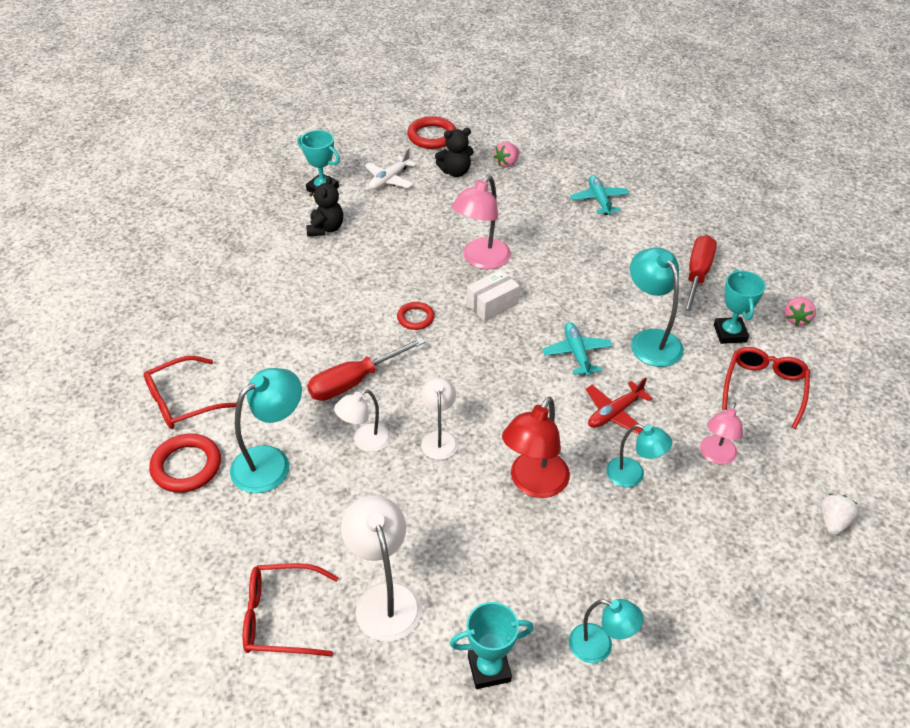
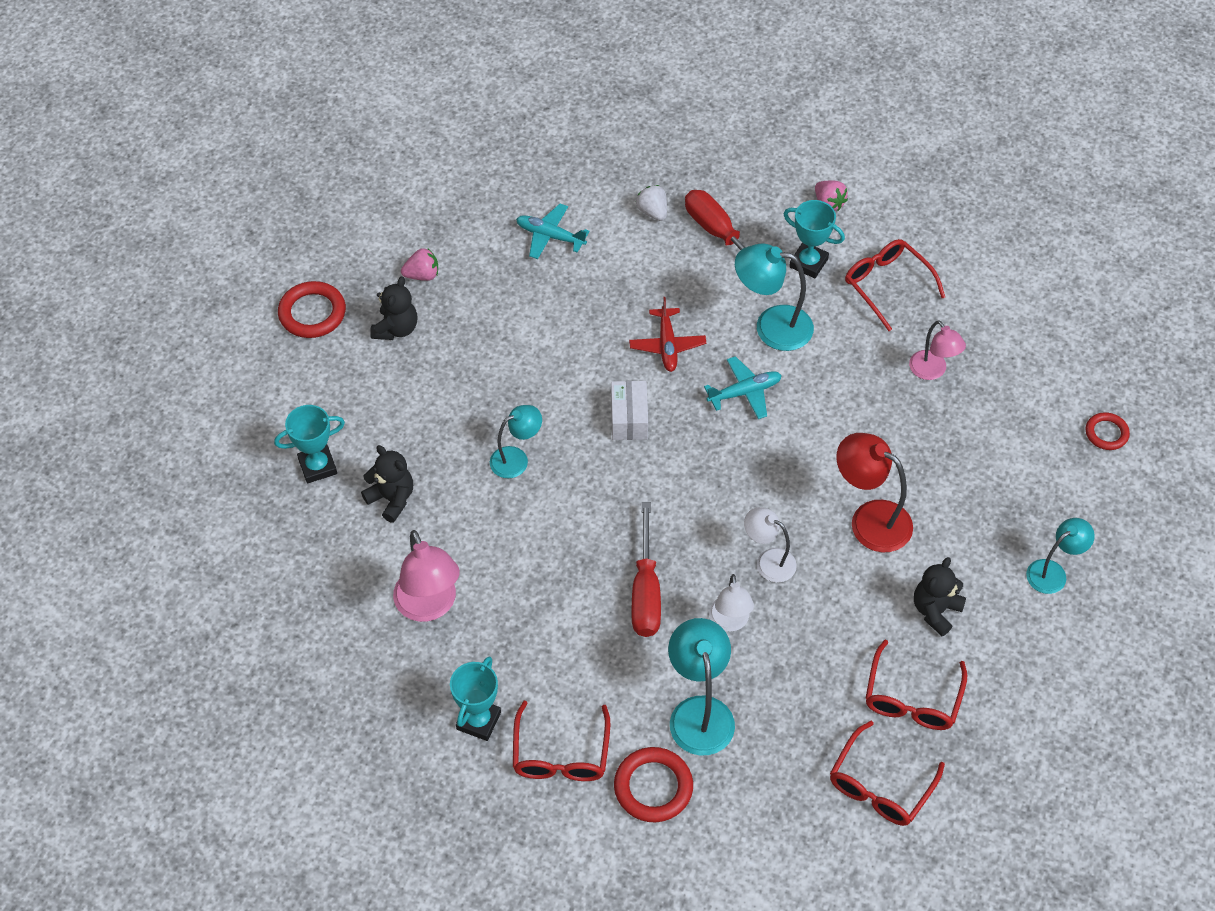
camera: 55 degrees left, 10 degrees up
(384, 598) = (912, 697): white lamp -> red glasses
(389, 179) = (356, 395): white plane -> none
(415, 318) = (597, 493): red ring -> red ring (1106, 433)
(481, 260) = (557, 390): pink lamp -> pink lamp (429, 606)
(484, 573) = (935, 611): none -> black teddy bear
(489, 668) = (1024, 659): turquoise trophy -> turquoise trophy (478, 721)
(507, 163) = (422, 275): pink strawberry -> pink strawberry turned 90 degrees counterclockwise
(533, 484) = (869, 519): red lamp -> red lamp turned 150 degrees clockwise
(576, 353) = (744, 392): turquoise plane -> turquoise plane turned 135 degrees clockwise
(614, 413) = (835, 410): red plane -> red plane (667, 345)
(633, 475) = (911, 442): turquoise lamp -> turquoise lamp (516, 459)
(833, 522) = (1046, 342): white strawberry -> white strawberry (652, 212)

